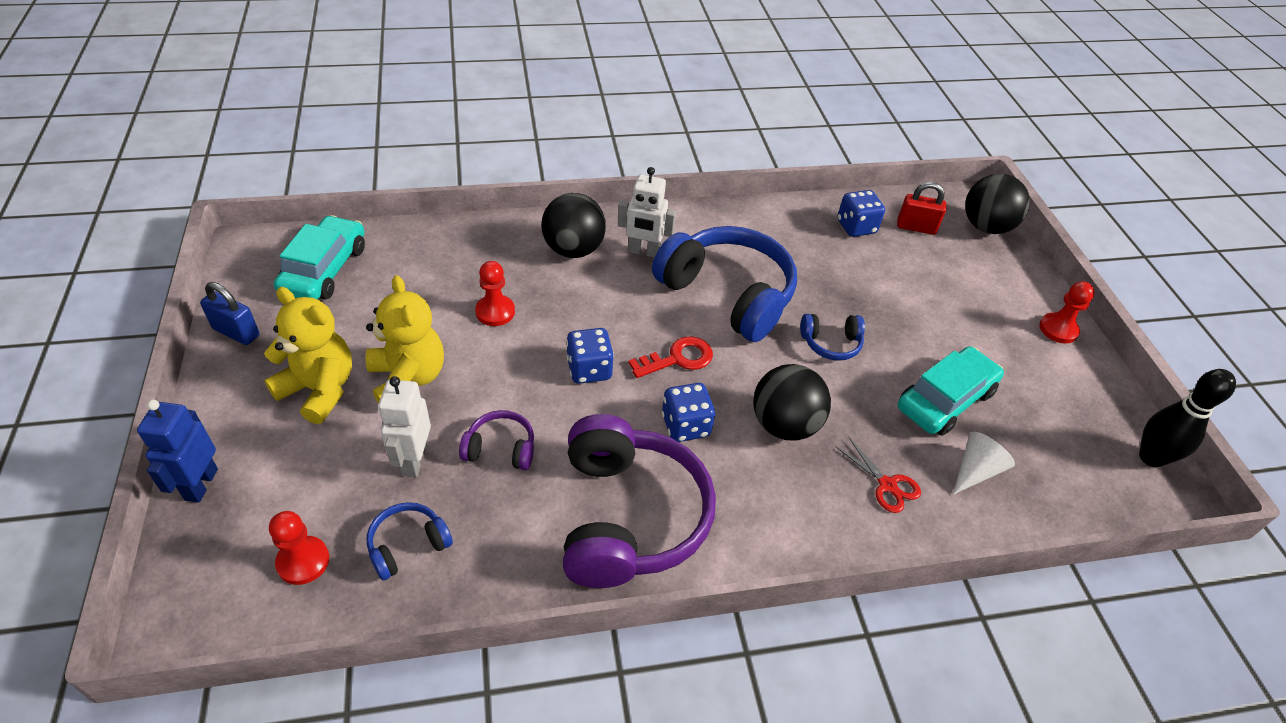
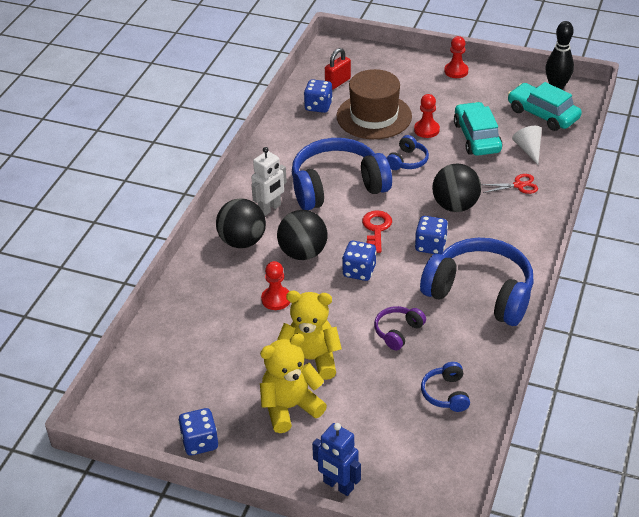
camera: 55 degrees left, 5 degrees down
(236, 332) = (200, 442): blue padlock -> blue dice
(303, 561) = (430, 445): red pawn -> red pawn (426, 130)
(325, 269) = (165, 378): turquoise car -> turquoise car (542, 114)
(413, 460) = (382, 375): white robot -> none
(628, 516) = (480, 293): purple headphones -> blue headphones
(886, 281) = (374, 116): none -> brown hat
(986, 227) = (358, 55): black ball -> black ball (303, 253)

